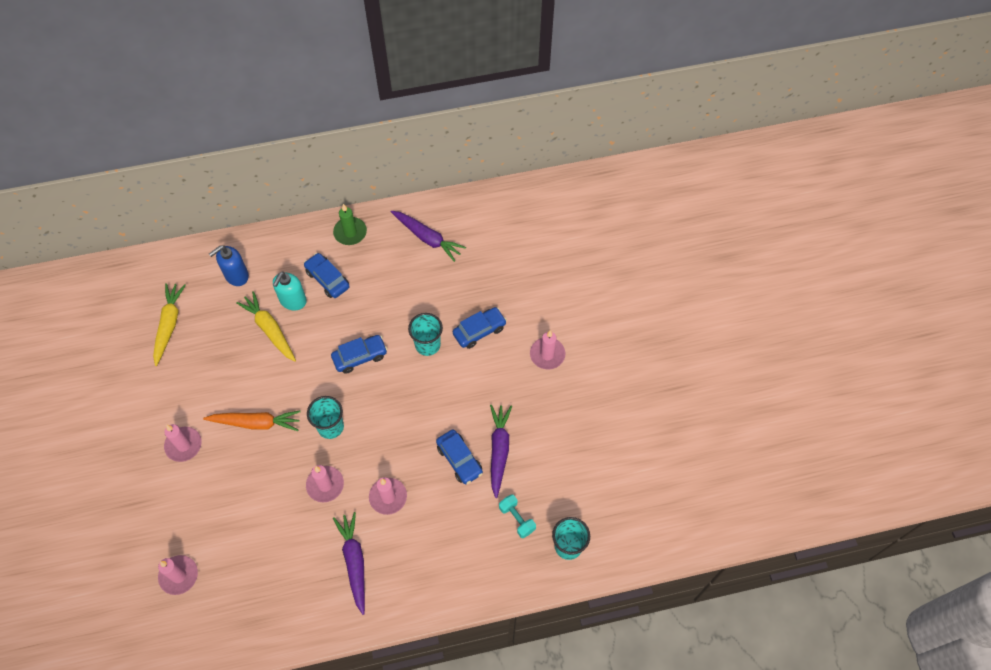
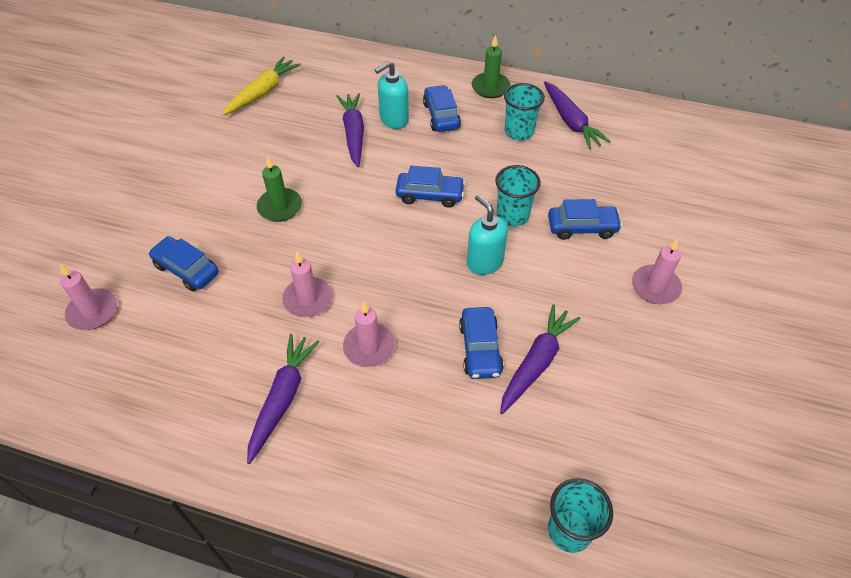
camera: 30 degrees right, 10 degrees down
(183, 445) = (196, 194): pink candle -> none
(223, 508) = (186, 269): none -> blue car
(236, 276) = (354, 79): blue soap dispenser -> none
(256, 423) = (280, 207): orange carrot -> green candle
(270, 329) = (354, 134): yellow carrot -> purple carrot
(330, 427) = (353, 245): turquoise cup -> turquoise cup (519, 132)
(428, 393) = (484, 262): none -> turquoise soap dispenser
(517, 519) = (515, 456): turquoise dumbbell -> none

